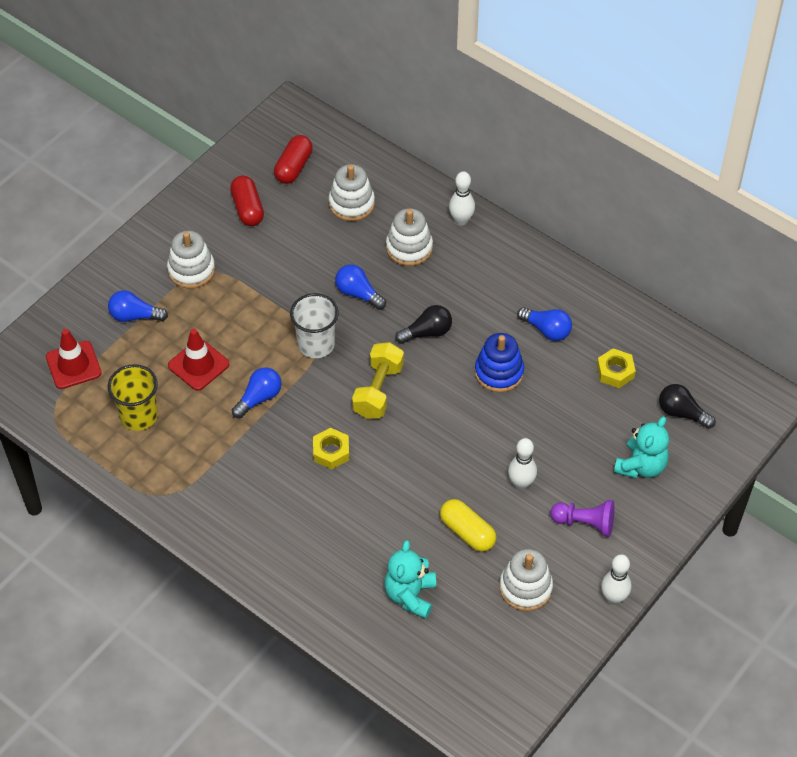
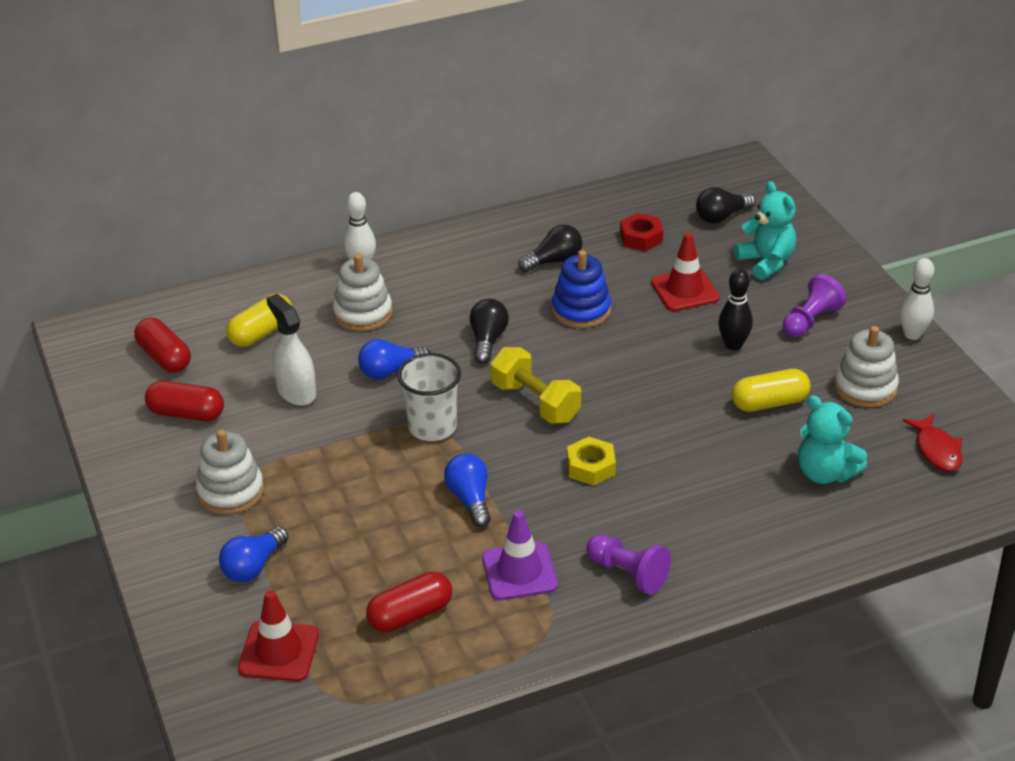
camera: 60 degrees left, 15 degrees down
(139, 416) = (410, 615): yellow cup -> red capsule
(198, 365) = (378, 534): red traffic cone -> red traffic cone (685, 290)
(208, 456) = (519, 571): none -> purple traffic cone
(240, 516) = (628, 573): none -> purple pawn
(305, 253) = (296, 391): none -> white spray bottle
(351, 203) = (261, 333): white stacking toy -> yellow capsule
(480, 659) = (936, 450): none -> red fish
(521, 484) = (733, 345): white bowling pin -> black bowling pin
(546, 330) = (554, 261): blue light bulb -> black light bulb
(615, 372) = (641, 238): yellow nut -> red nut

